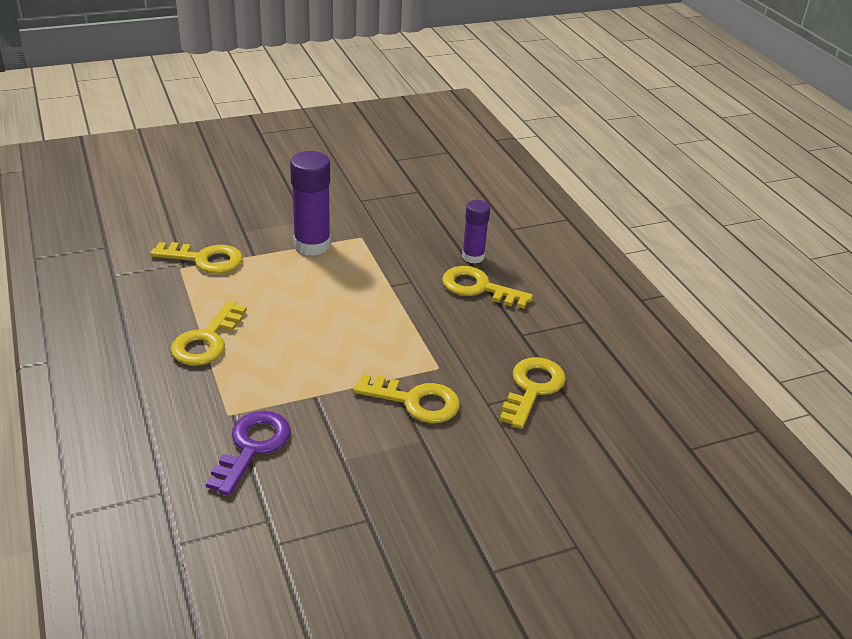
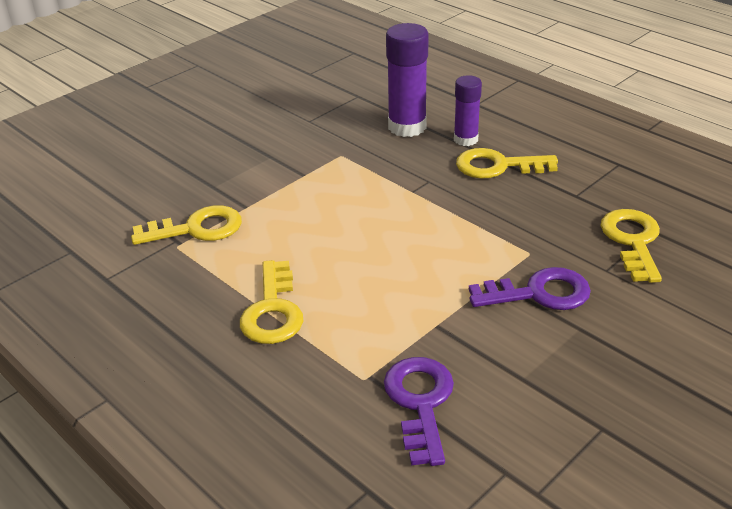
camera: 20 degrees left, 0 degrees up
(312, 245) = (298, 178): purple glue stick -> purple glue stick (407, 127)
(416, 401) = (539, 293): yellow key -> purple key

